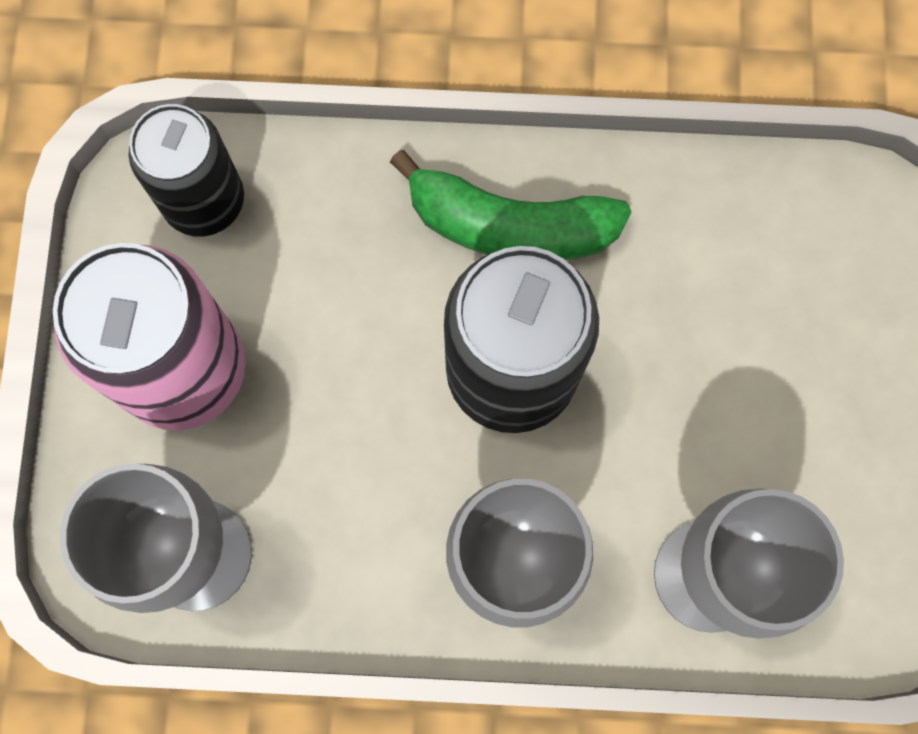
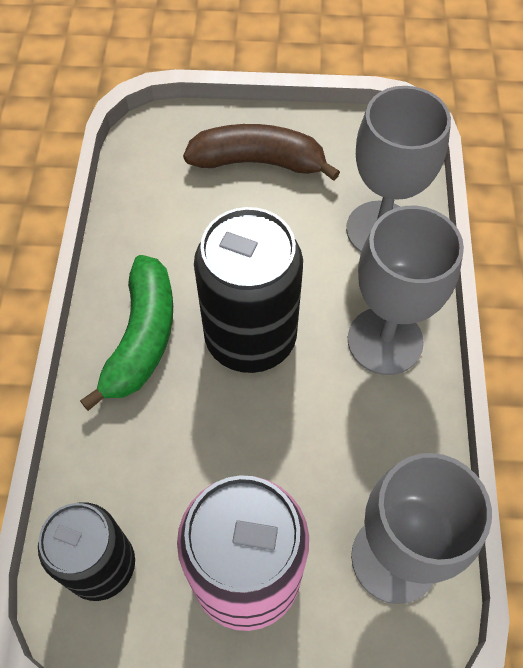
camera: 90 degrees left, 15 degrees down
(836, 384) = (259, 162): none -> brown banana

